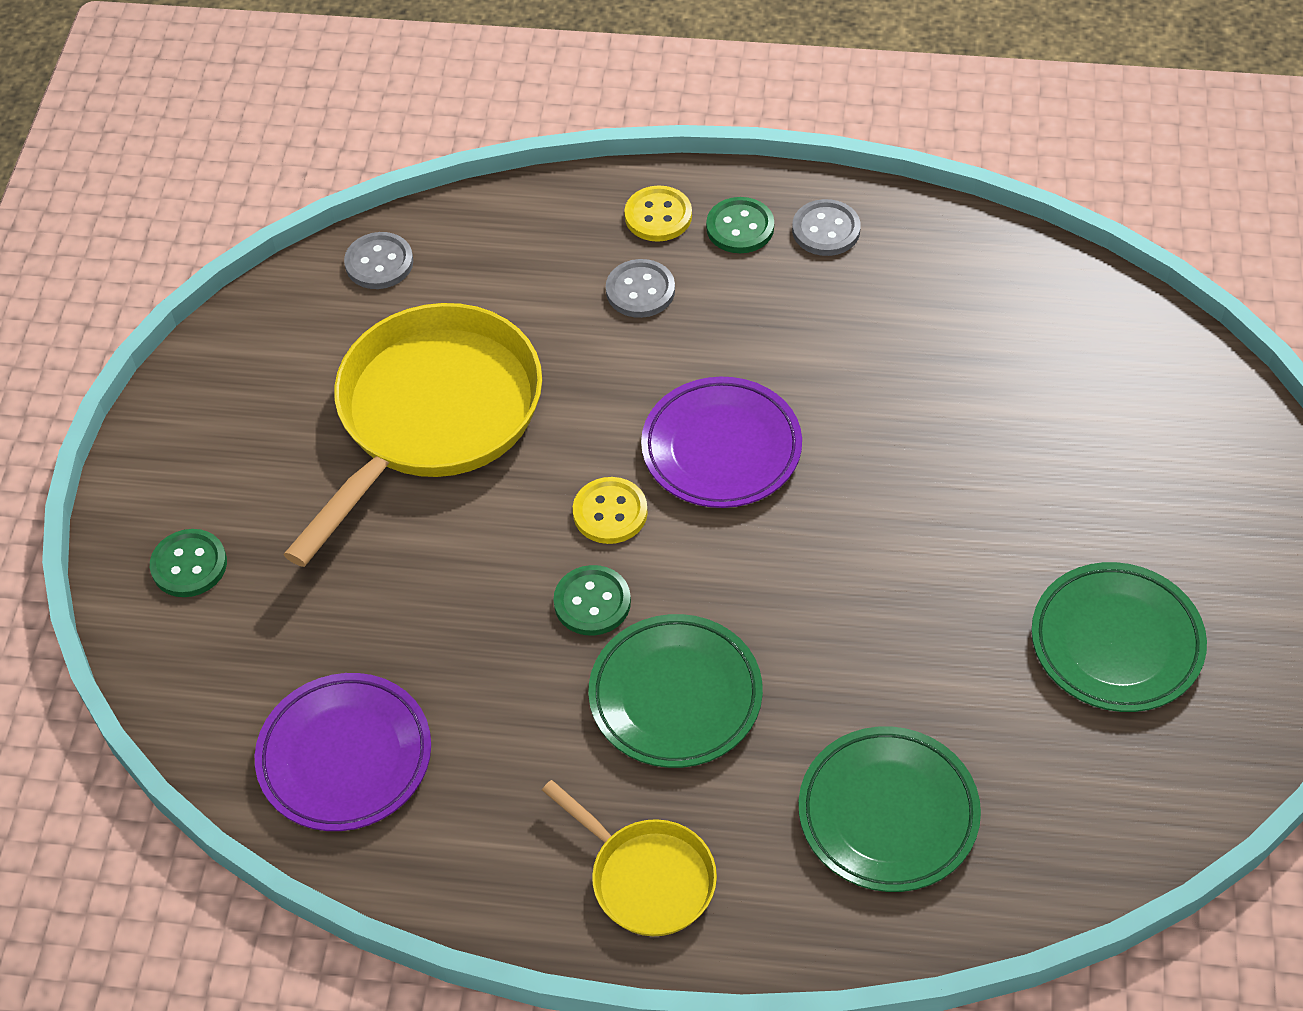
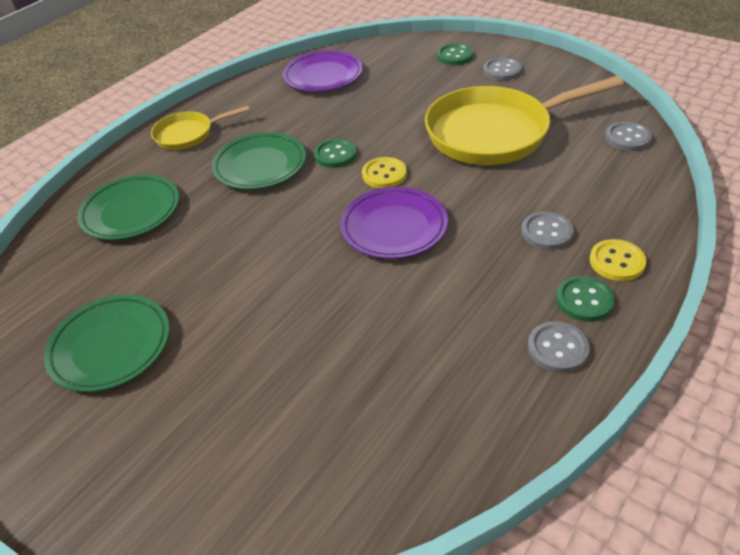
camera: 120 degrees right, 10 degrees down
(224, 473) = (502, 71): none -> grey button
(432, 416) = (495, 133): yellow pan -> yellow pan turned 105 degrees clockwise

